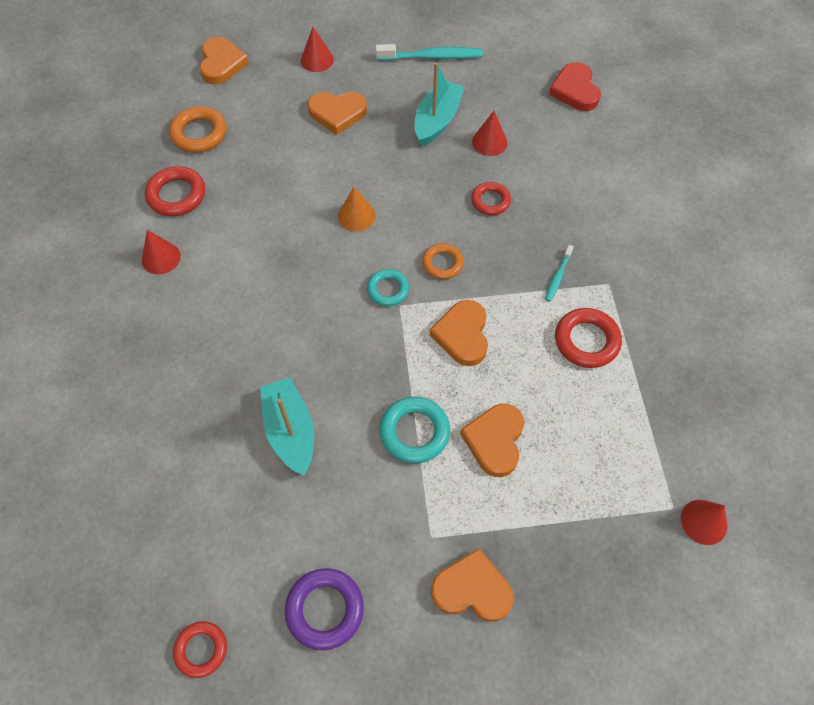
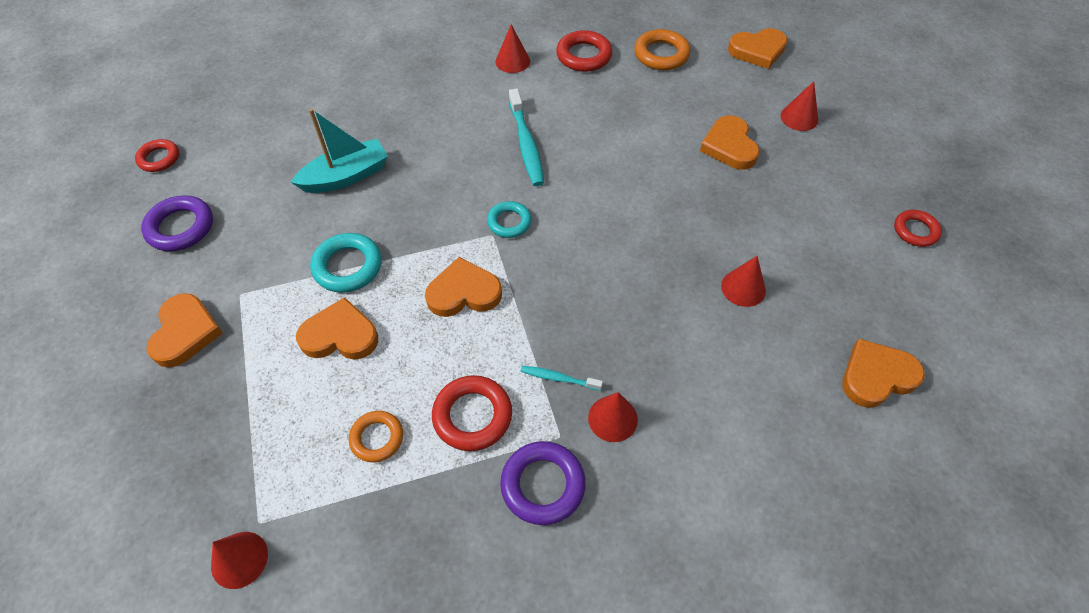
camera: 80 degrees right, 5 degrees down
(356, 216) = (596, 183): orange cone -> none
(432, 57) = (856, 215): turquoise toothbrush -> turquoise toothbrush (526, 144)
(437, 120) = (756, 233): turquoise boat -> none
(442, 263) = (552, 264): orange ring -> orange ring (377, 438)
(490, 201) = (652, 298): red ring -> red ring (915, 231)
(575, 90) = (876, 376): red heart -> orange heart
(596, 247) = (612, 418): none -> red cone
(647, 300) = (543, 485): none -> purple ring

